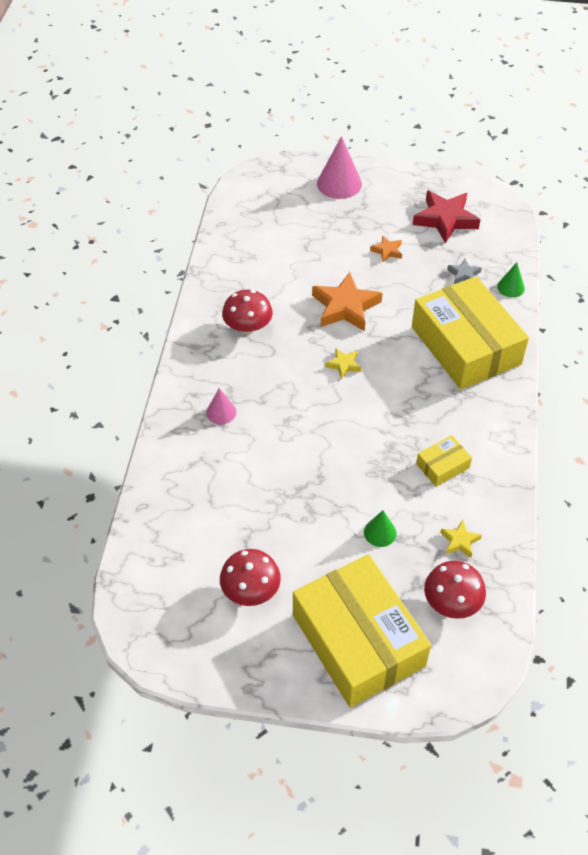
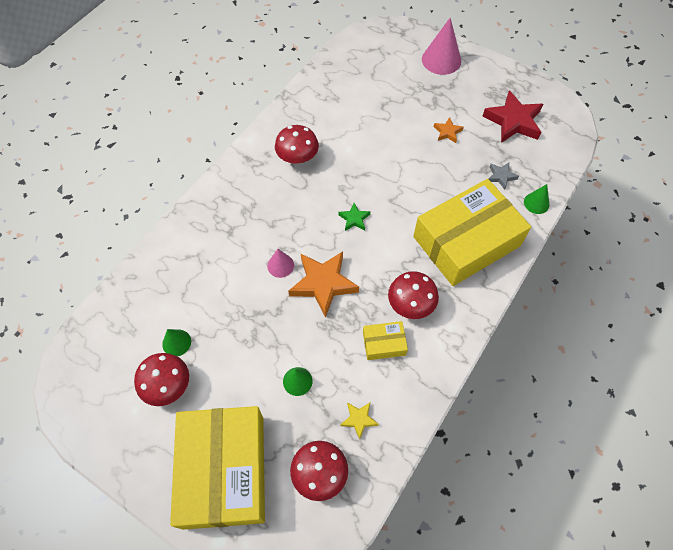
camera: 25 degrees right, 10 degrees up
(221, 412) = (235, 221): pink cone -> pink cone (280, 265)
(234, 548) = (176, 342): none -> green cone
(343, 365) = (354, 219): yellow star -> green star
(345, 307) = (385, 169): orange star -> orange star (323, 284)
(447, 421) = (410, 304): none -> red mushroom
(466, 345) = (466, 241): yellow box -> yellow box turned 60 degrees clockwise

